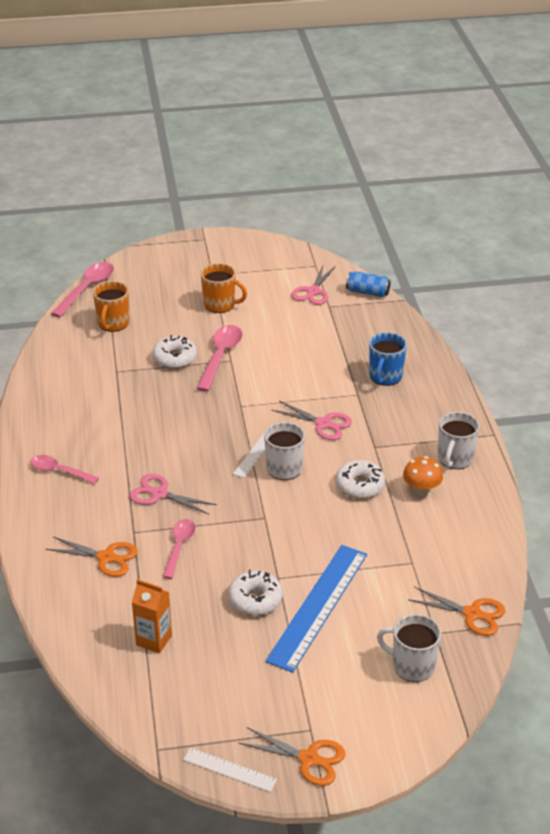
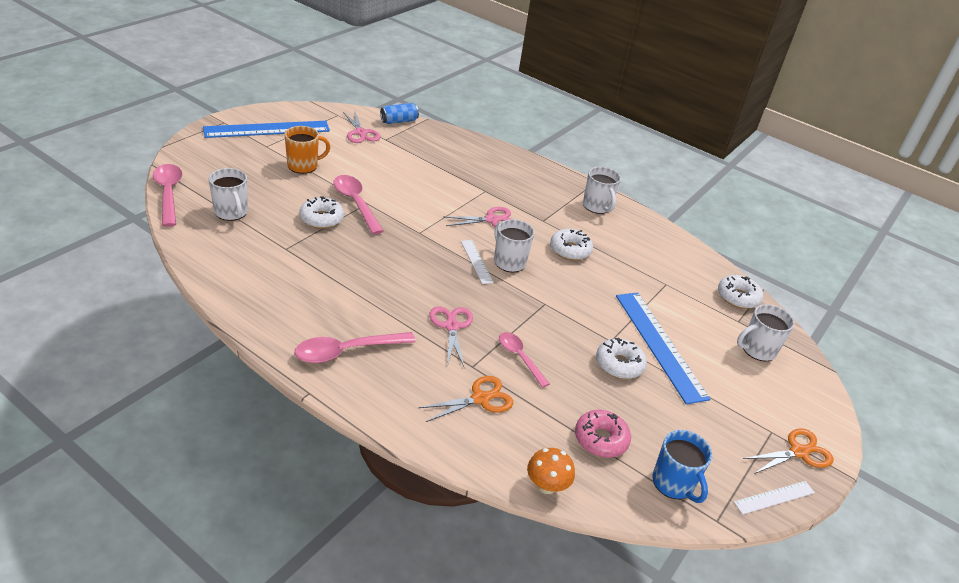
camera: 50 degrees left, 0 degrees up
(59, 471) = (347, 351): pink spoon -> pink spoon, size x1.53
(113, 324) = (231, 212): orange mug -> white mug
(154, 640) = (601, 439): orange carton -> pink donut
(159, 494) = (451, 326): pink scissors -> pink scissors turned 105 degrees clockwise
(232, 258) = (267, 129): none -> blue ruler
(385, 377) = (486, 172): blue mug -> blue mug (673, 484)
(421, 490) = (607, 235): orange mushroom -> orange mushroom (546, 486)
(472, 614) = (738, 297): orange scissors -> white donut

